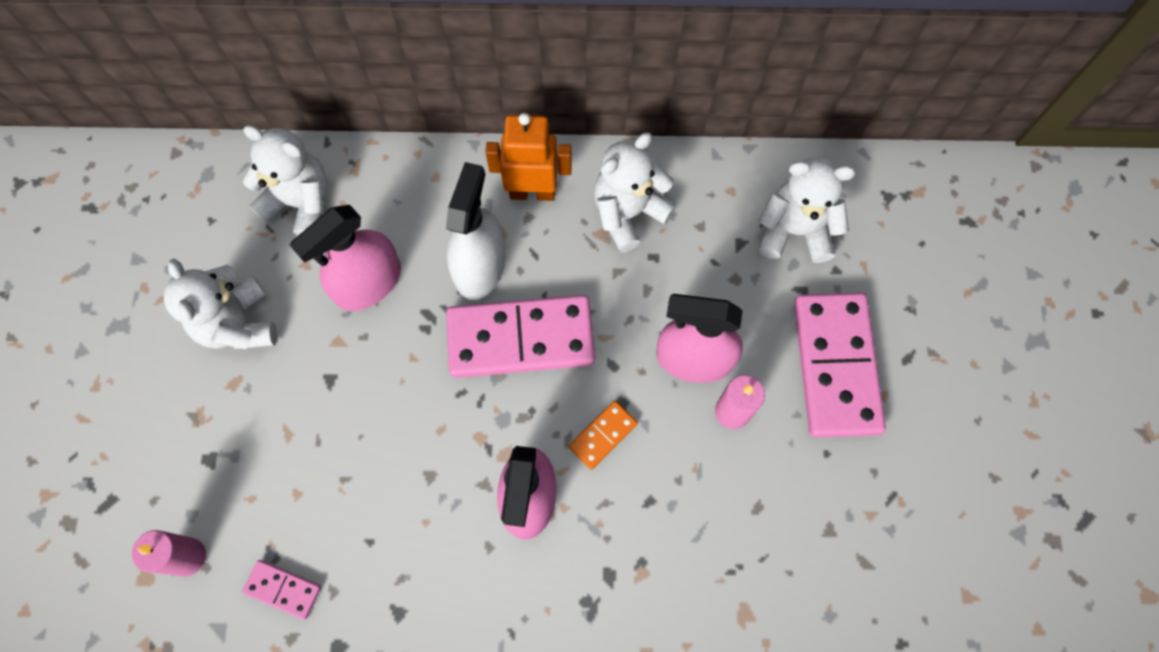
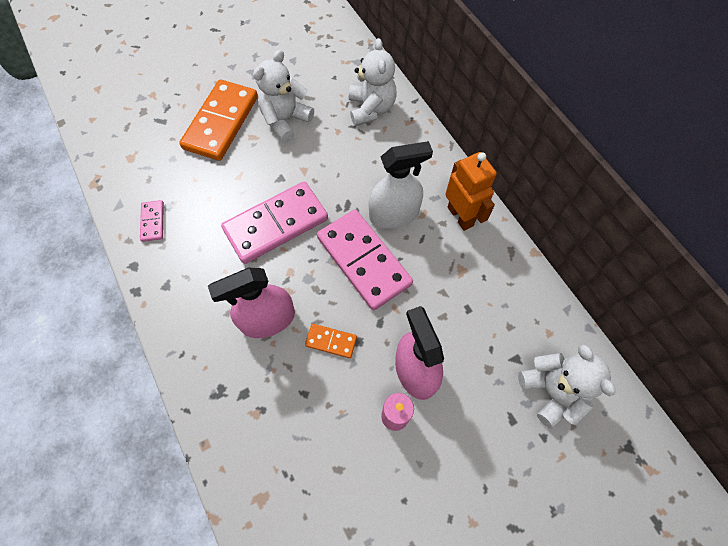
camera: 60 degrees right, 5 degrees down
(176, 415) = (221, 122): none -> orange domino
(187, 557) = (150, 169): pink candle -> none
(368, 283) = (346, 165): pink spray bottle -> none
(628, 213) = (486, 277): white teddy bear -> none
(835, 366) = (472, 474): pink domino -> pink domino (276, 224)

